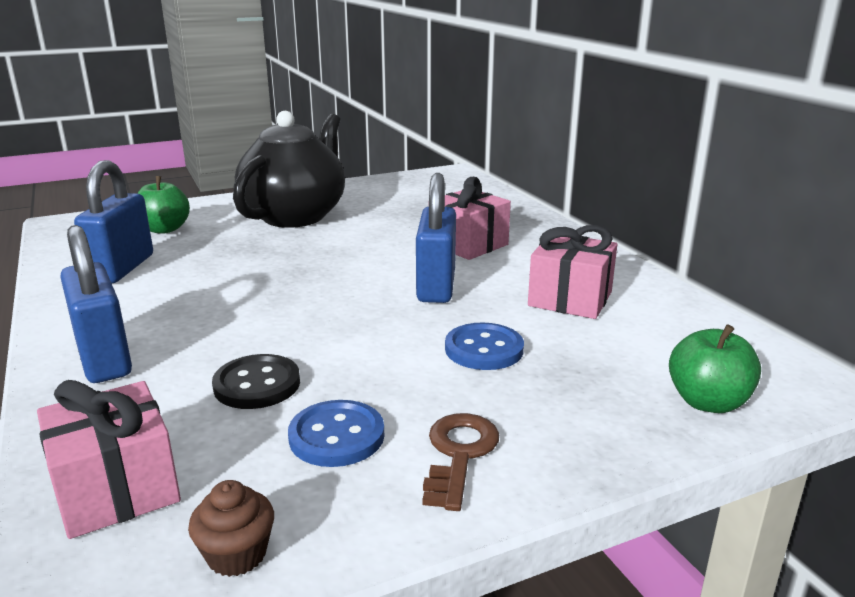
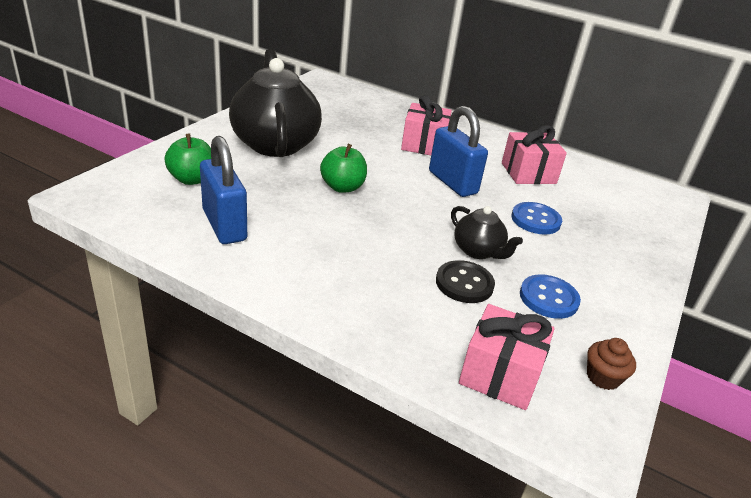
camera: 40 degrees left, 10 degrees up
(104, 358) = (347, 301): blue padlock -> none
(338, 359) = (478, 251): none -> black teapot
(459, 454) = (609, 285): brown key -> none
(707, 402) = (655, 219): green apple -> green apple (342, 187)

